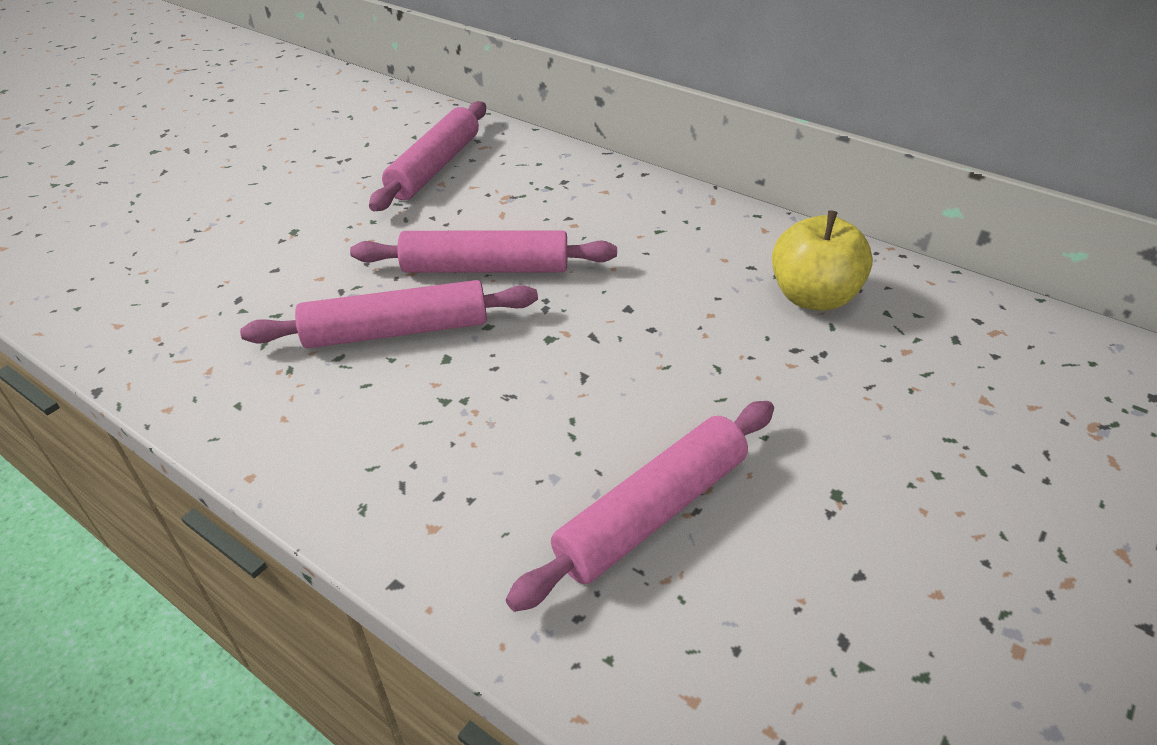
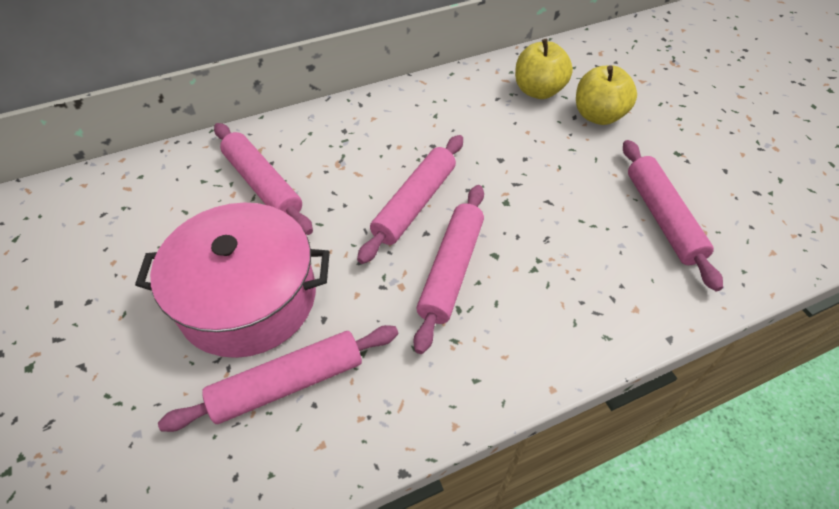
camera: 60 degrees left, 10 degrees up
(184, 278) = (288, 383): none -> pink rolling pin
(278, 217) = (248, 298): none -> pink pot
(826, 373) = (598, 116): none -> yellow apple

